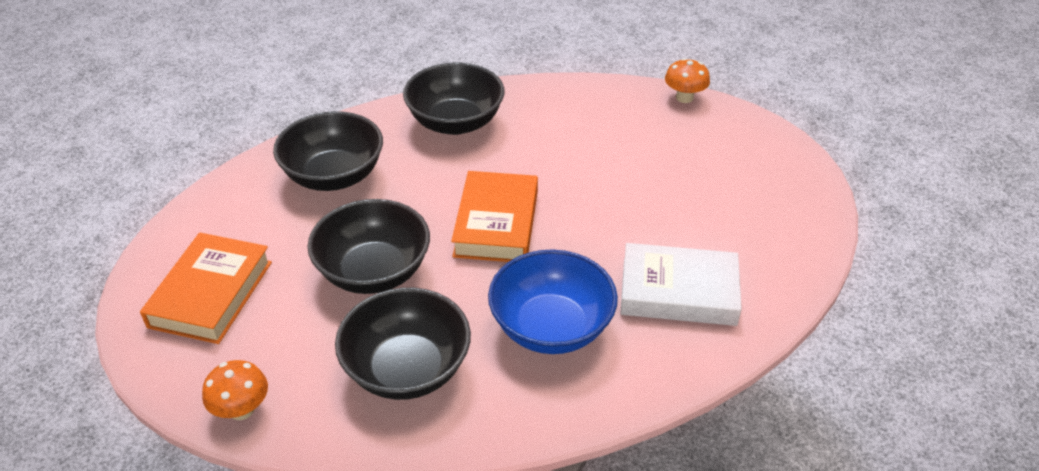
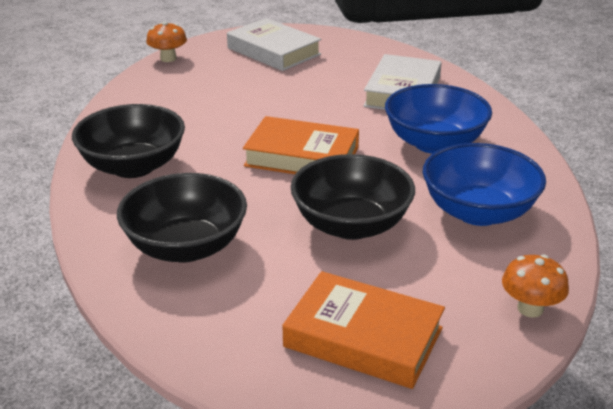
camera: 80 degrees left, 10 degrees down
(407, 369) = (478, 212): black bowl -> blue bowl
(743, 169) = (274, 51): none -> white book

